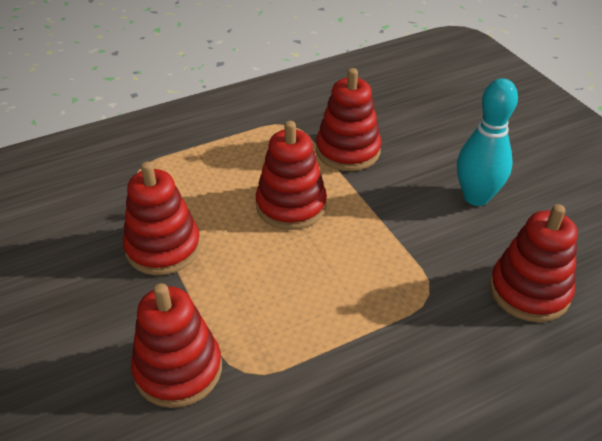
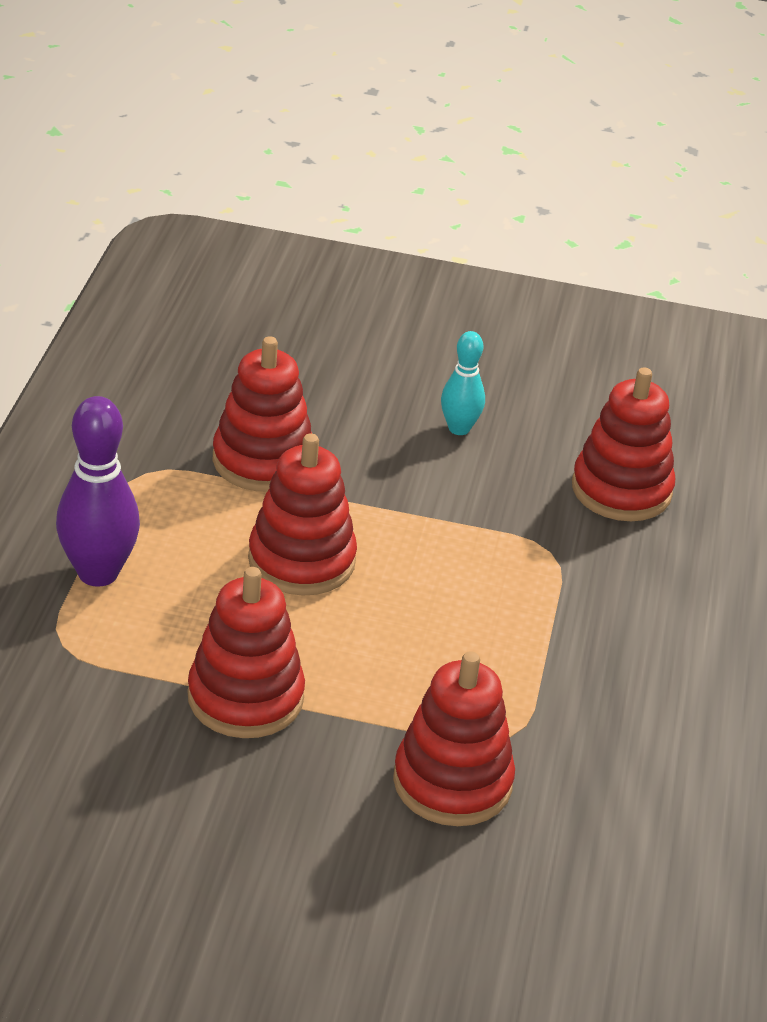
camera: 55 degrees left, 5 degrees down
(199, 152) = (98, 573): none -> purple bowling pin
(476, 197) = (459, 428): turquoise bowling pin -> turquoise bowling pin, size x0.60

